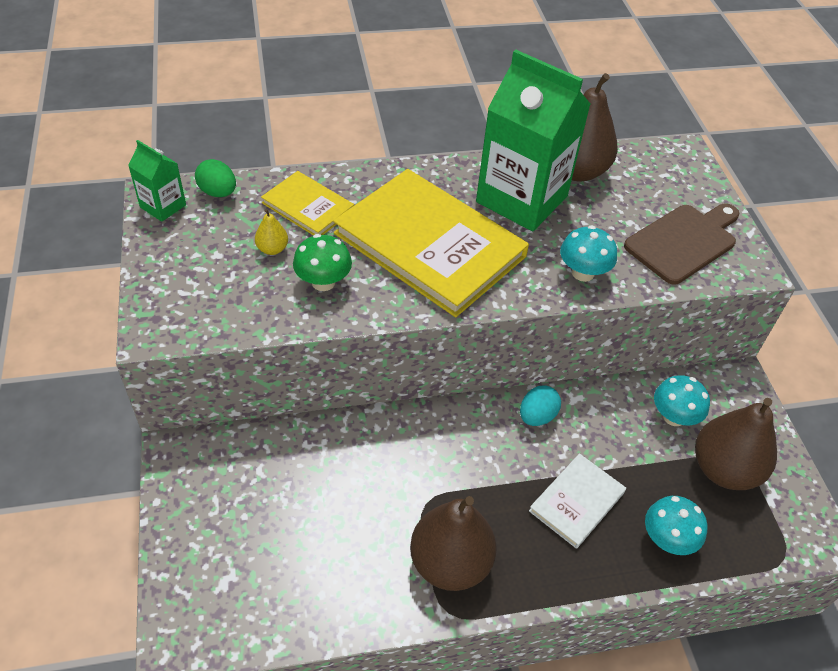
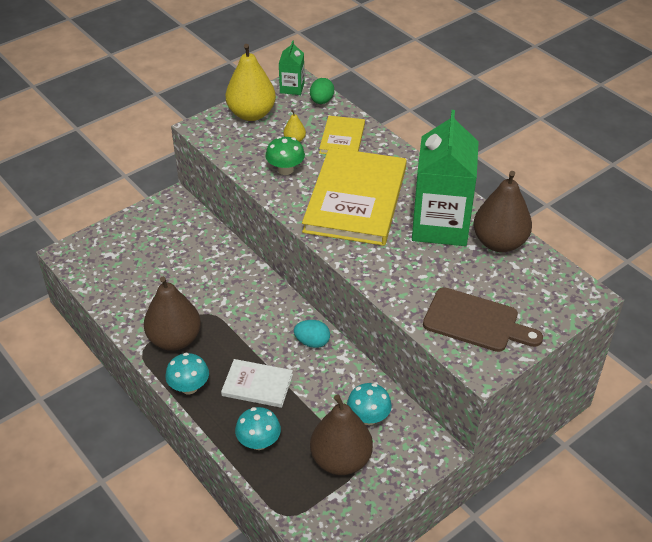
camera: 65 degrees right, 5 degrees down
(178, 267) = (251, 114): none -> yellow pear
(583, 273) = (393, 277): turquoise mushroom -> turquoise mushroom (189, 387)

